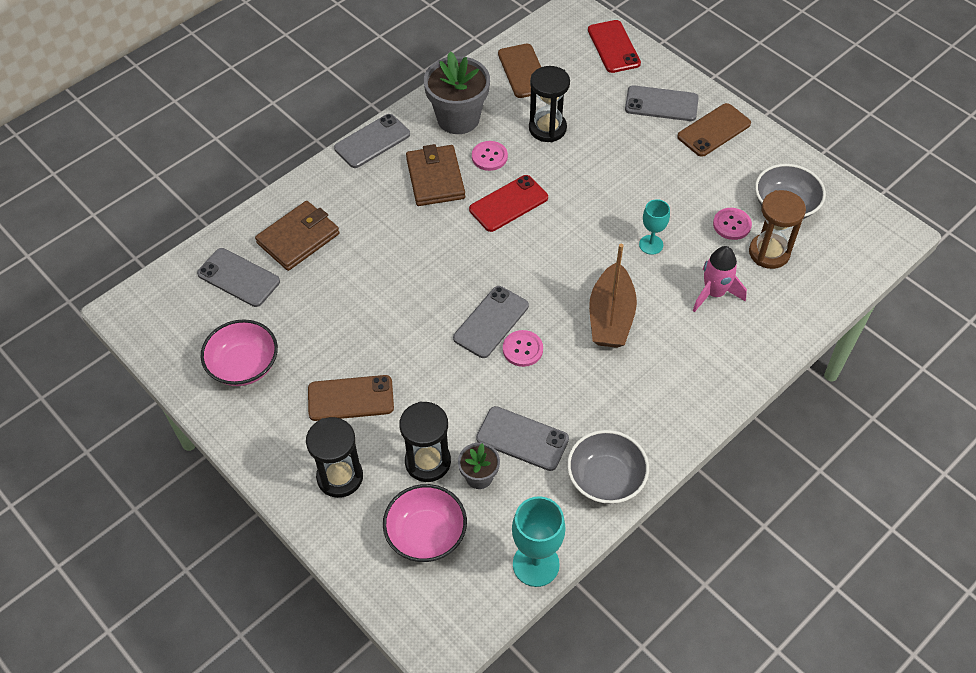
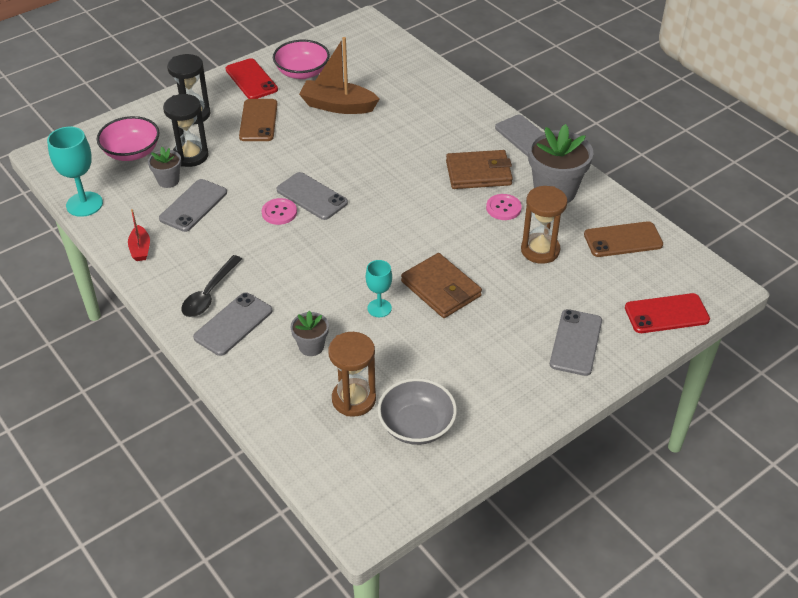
camera: 95 degrees right, 10 degrees down
(238, 278) = (384, 69): grey phone -> grey phone (233, 324)
(298, 238) = (419, 97): brown wallet -> brown wallet (441, 289)
(508, 203) = (443, 216): red phone -> red phone (251, 79)
(547, 128) = (540, 250): black hourglass -> brown hourglass
(605, 478) = (140, 249): grey bowl -> red boat
(611, 317) = (299, 270): brown boat -> brown boat (338, 106)
(663, 393) = (209, 294): none -> black spoon
(714, 130) = (534, 382): brown phone -> none
(714, 293) = (311, 346): pink rocket -> grey flower pot
(732, 225) = (396, 375): pink button -> none

